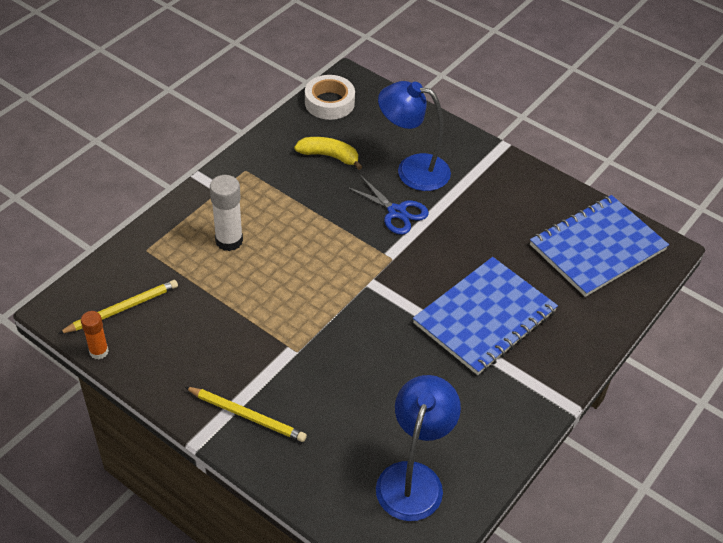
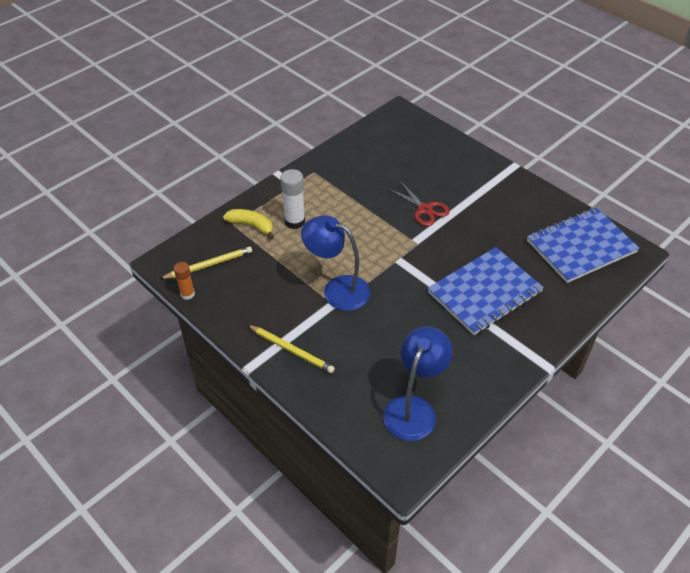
camera: 10 degrees right, 0 degrees up
(329, 102) = (383, 127): white tape -> none
(329, 156) = (378, 165): yellow banana -> yellow banana (251, 226)
(396, 212) = (425, 209): blue scissors -> red scissors
(412, 169) = (441, 179): blue lamp -> blue lamp (337, 289)

